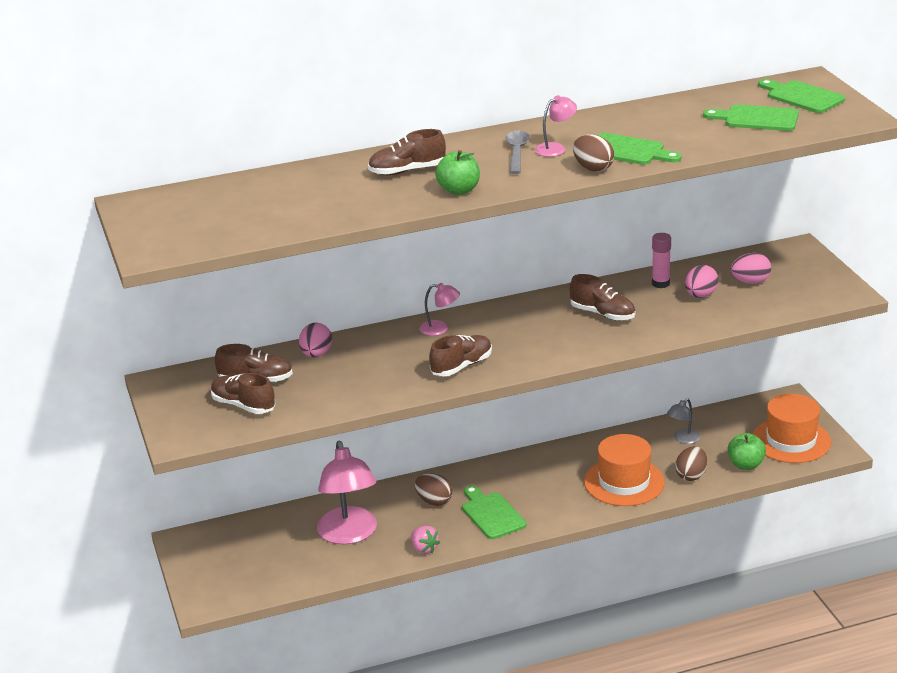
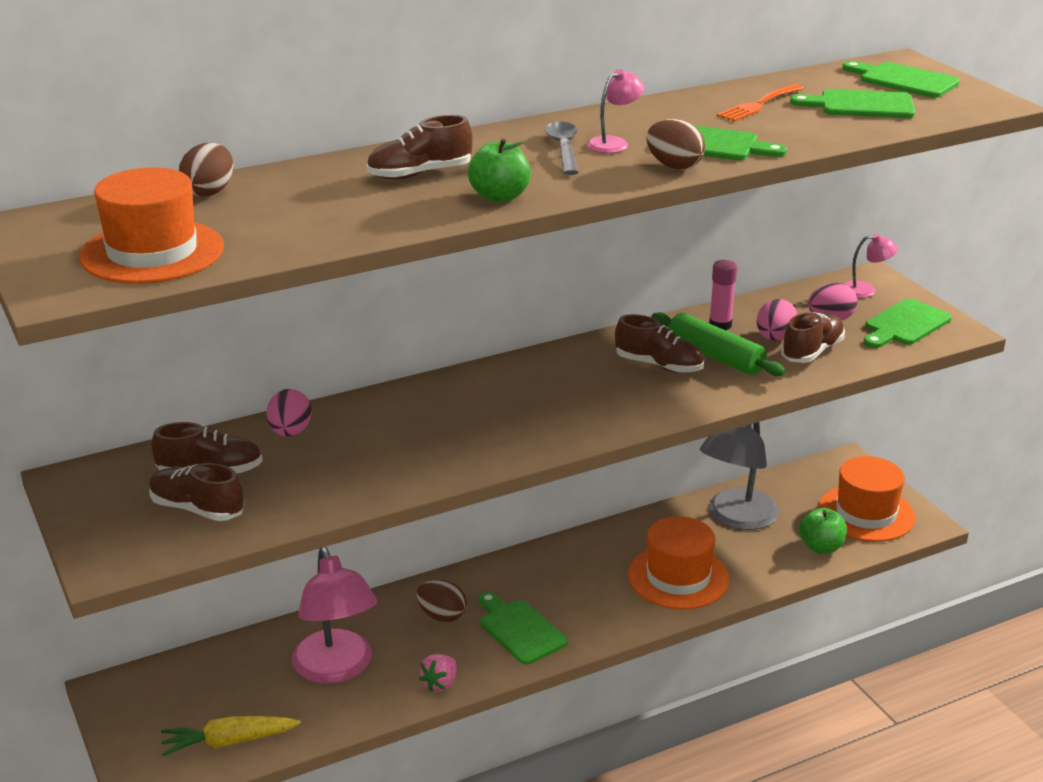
camera: 10 degrees left, 0 degrees up
(213, 226) = (152, 252): none -> orange hat
(265, 579) = (229, 742): none -> yellow carrot
(424, 549) = (440, 683): pink strawberry -> pink strawberry turned 75 degrees clockwise
(440, 329) = (452, 392): pink lamp -> pink lamp (866, 290)
(461, 366) = (492, 441): brown shoe -> brown shoe (812, 351)
(648, 308) = (715, 356): none -> green rolling pin
(677, 117) = (758, 105): none -> orange fork
(683, 439) = (736, 518): grey lamp -> grey lamp, size x2.14
(691, 475) = (758, 564): brown egg -> brown egg (209, 192)
(809, 288) = (905, 325): none -> green cutting board

